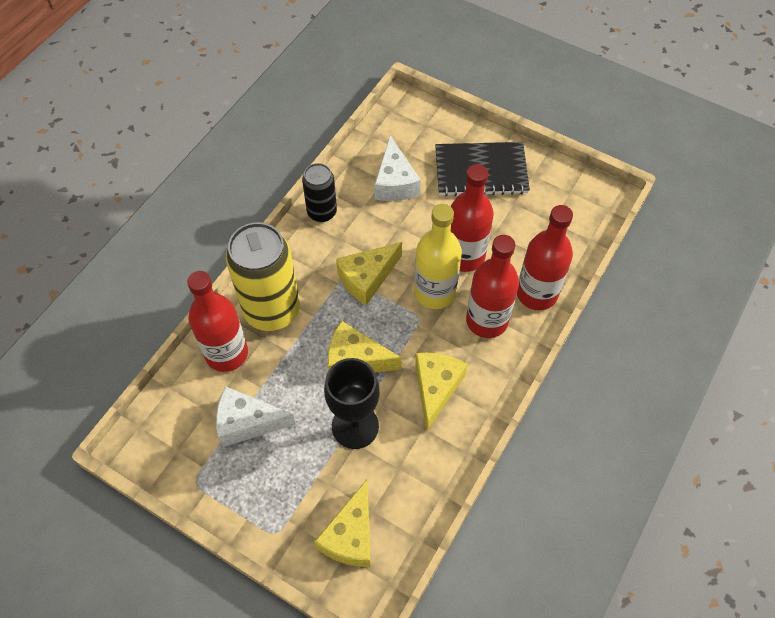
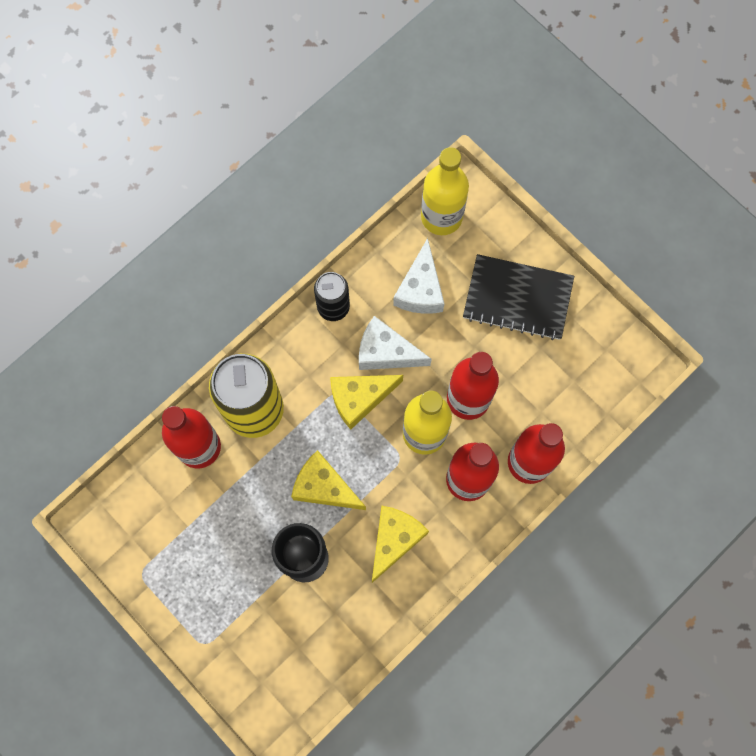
camera: 15 degrees right, 15 degrees up
(247, 422) = (203, 526): white cheese -> white cheese (386, 352)
(351, 535) = (272, 666): yellow cheese -> none
(395, 126) = (441, 217): none -> yellow bottle

